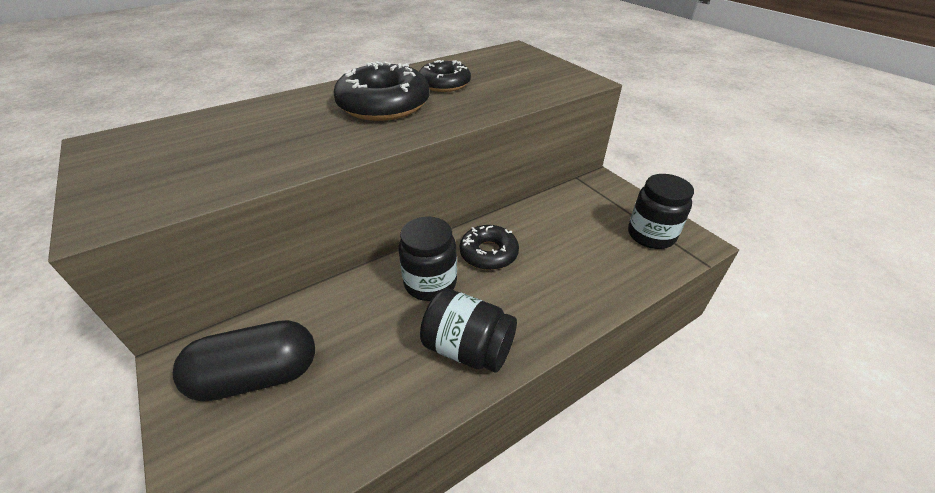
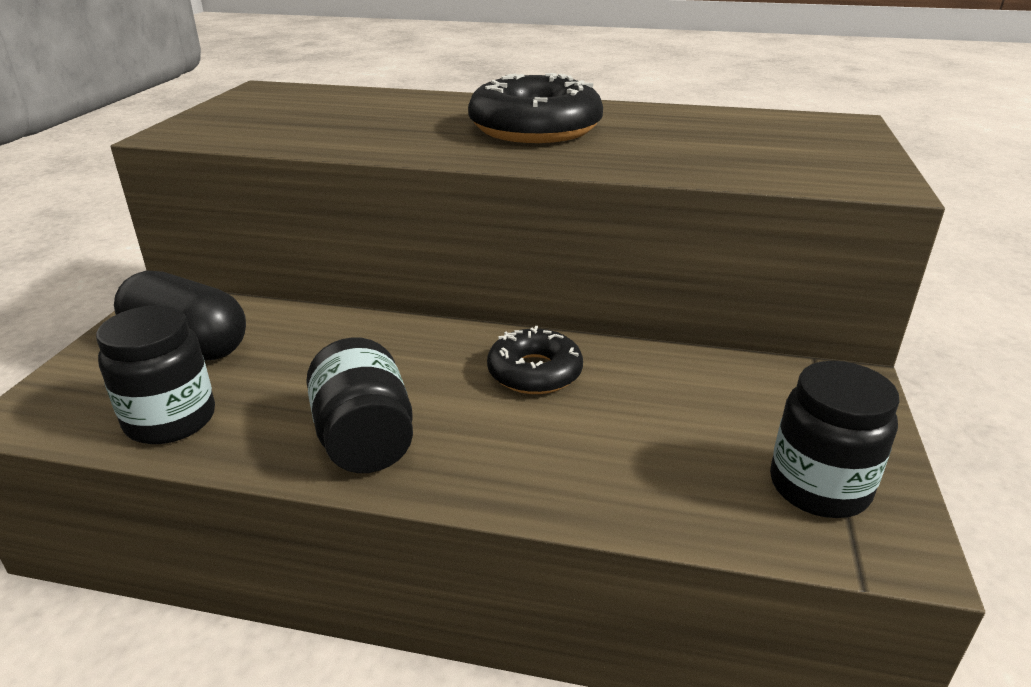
camera: 45 degrees right, 10 degrees down
(430, 283) = (426, 362): black jar -> black jar (171, 420)
(444, 84) = (649, 130): black donut -> none

